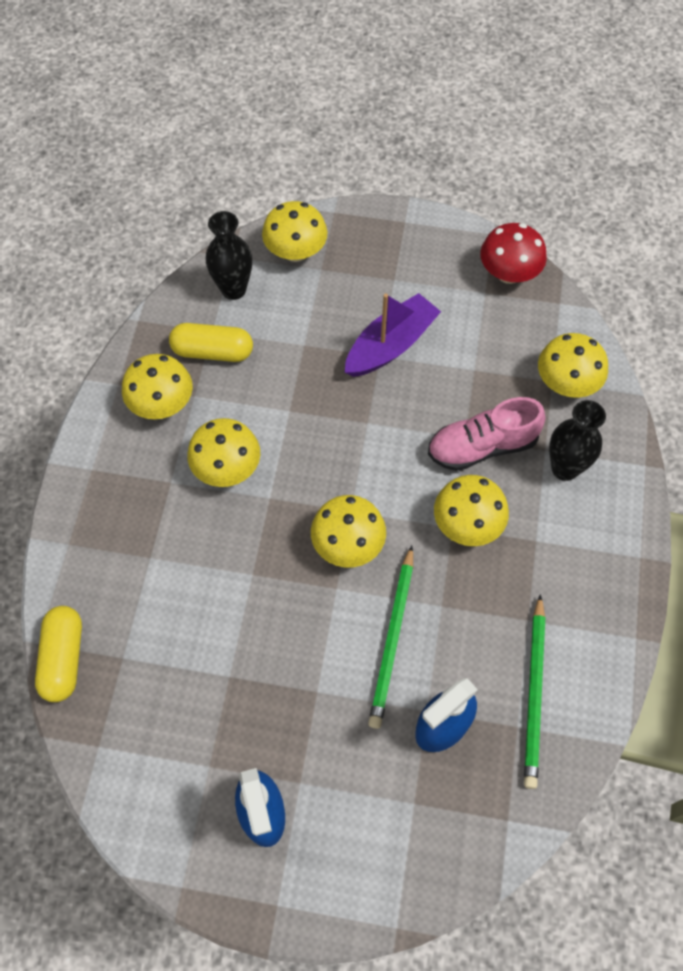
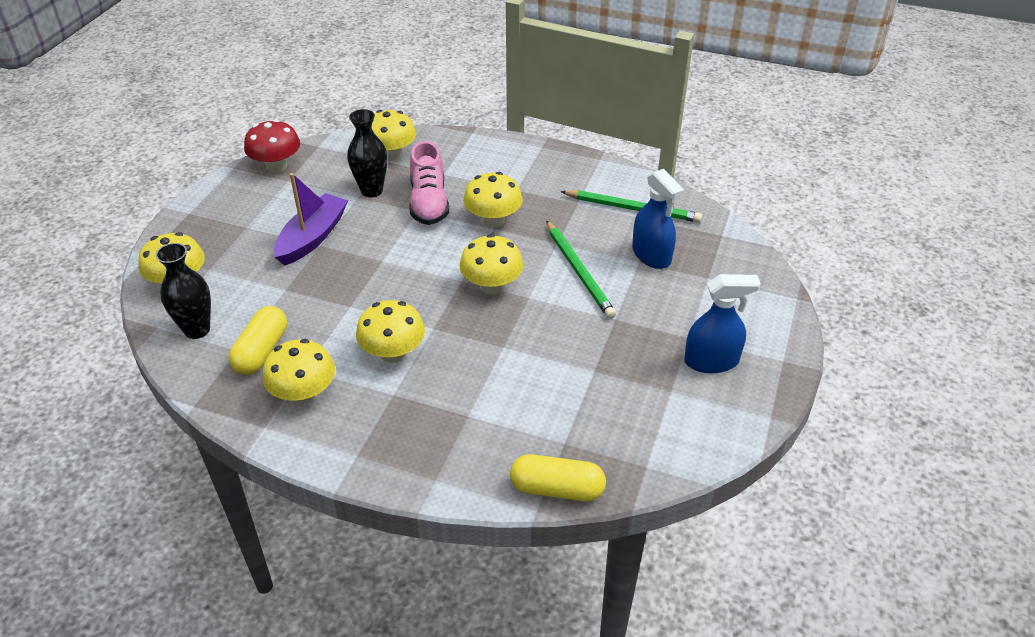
camera: 80 degrees left, 20 degrees down
(391, 345) = (312, 237): purple boat -> purple boat turned 60 degrees clockwise
(392, 639) = (579, 271): green pencil -> green pencil turned 45 degrees clockwise
(564, 468) = (462, 167): black vase -> black vase (372, 190)

